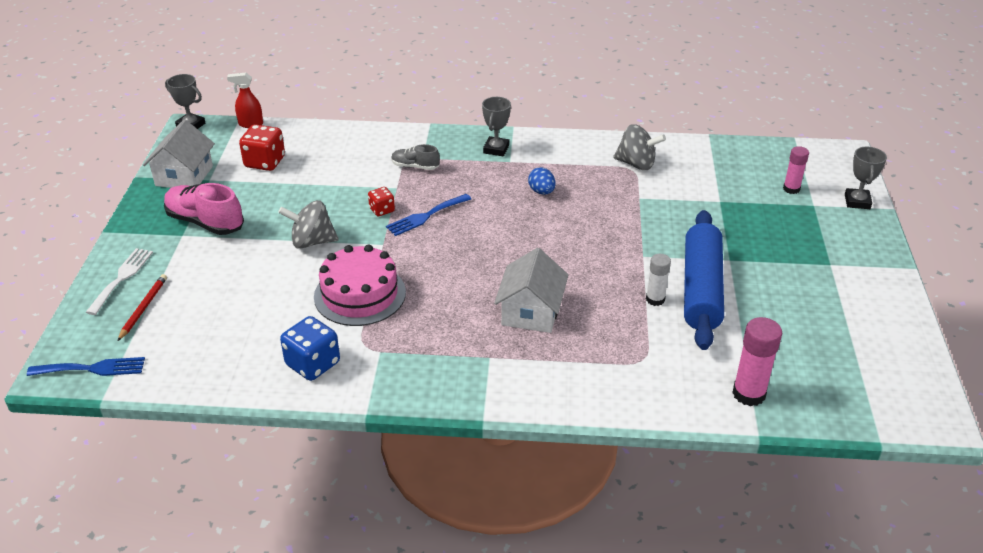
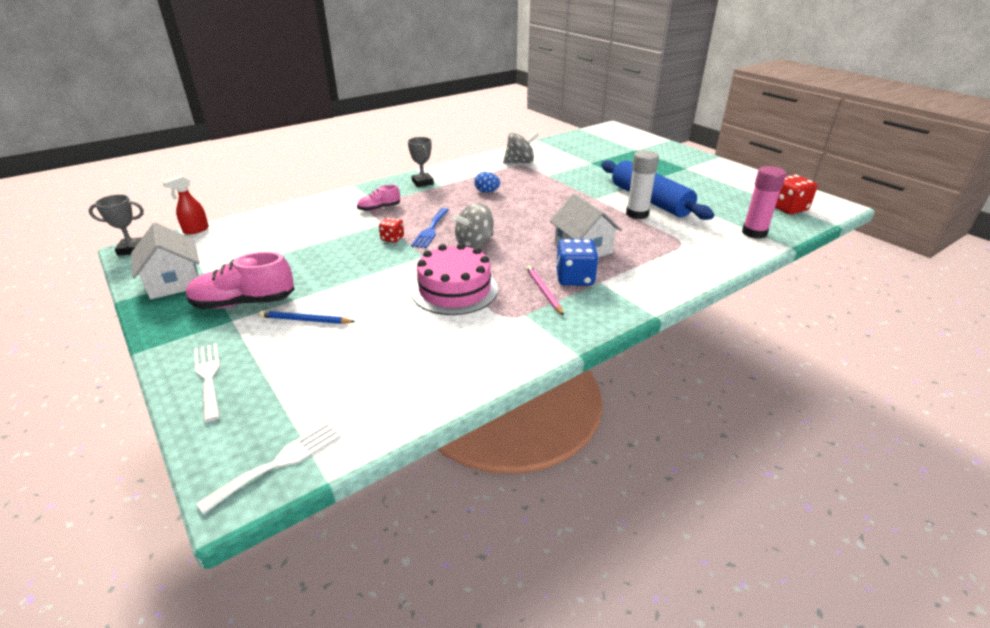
camera: 40 degrees left, 5 degrees down
(92, 368) = (278, 463): blue fork -> white fork
(143, 308) = (268, 388): red pencil -> none
(225, 262) = (305, 320): none -> blue pencil
(265, 162) = (245, 247): red dice -> red dice (788, 208)
(312, 242) = (365, 276): grey spinning top -> grey spinning top (474, 243)
(313, 364) = (488, 347): blue dice -> blue dice (574, 278)
(415, 166) = (379, 208): grey shoe -> pink shoe
(426, 338) = (543, 291): none -> pink pencil
(655, 299) = (637, 214): white glue stick -> white glue stick, size x1.56
(791, 189) = (615, 147): pink glue stick -> none
(857, 202) = (651, 142): grey trophy -> none

